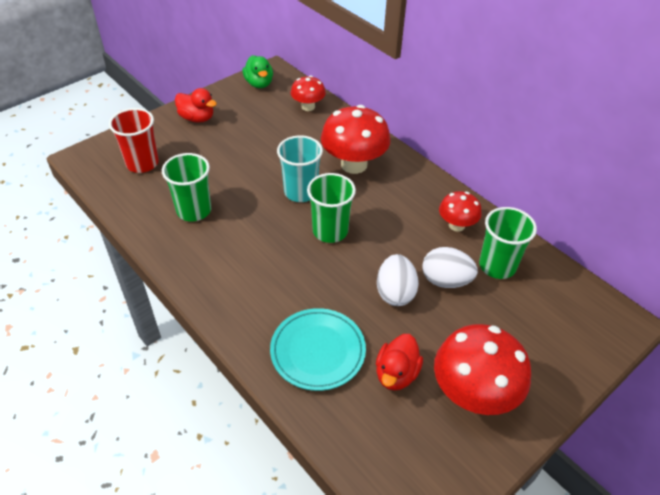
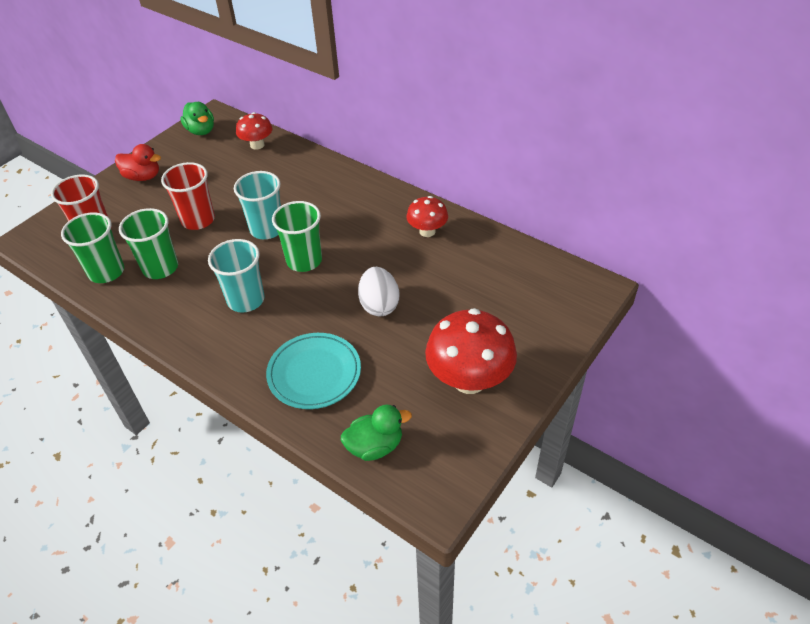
camera: 10 degrees left, 0 degrees up
(238, 170) = (198, 220): none -> red cup
(266, 259) = (246, 300): none -> turquoise cup
(354, 164) = (315, 193): red mushroom -> none
(364, 445) = (375, 446): none -> green duck
(396, 374) = (394, 377): red duck -> none
(445, 280) = (426, 284): white egg -> none
(497, 266) = (472, 261): green cup -> green cup (106, 272)

